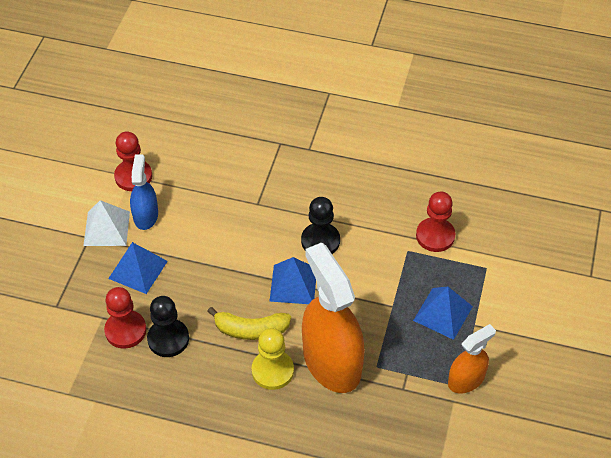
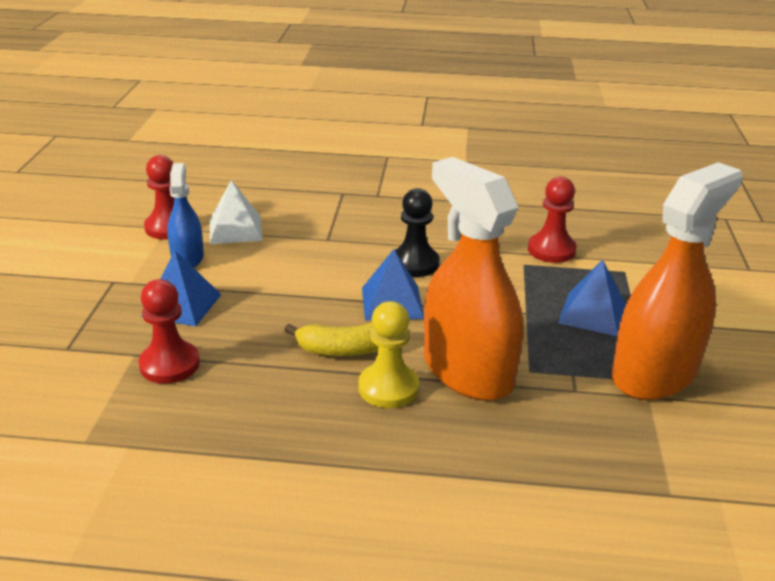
camera: 10 degrees left, 20 degrees down
(107, 228) = (137, 272): white pyramid -> white pyramid (235, 229)
(168, 339) = (232, 368): black pawn -> none
(466, 379) = (654, 373): orange spray bottle -> orange spray bottle, size x1.90

